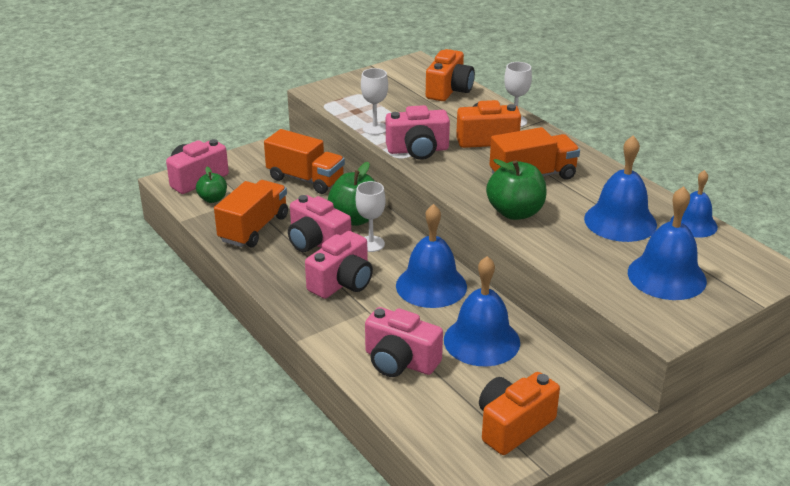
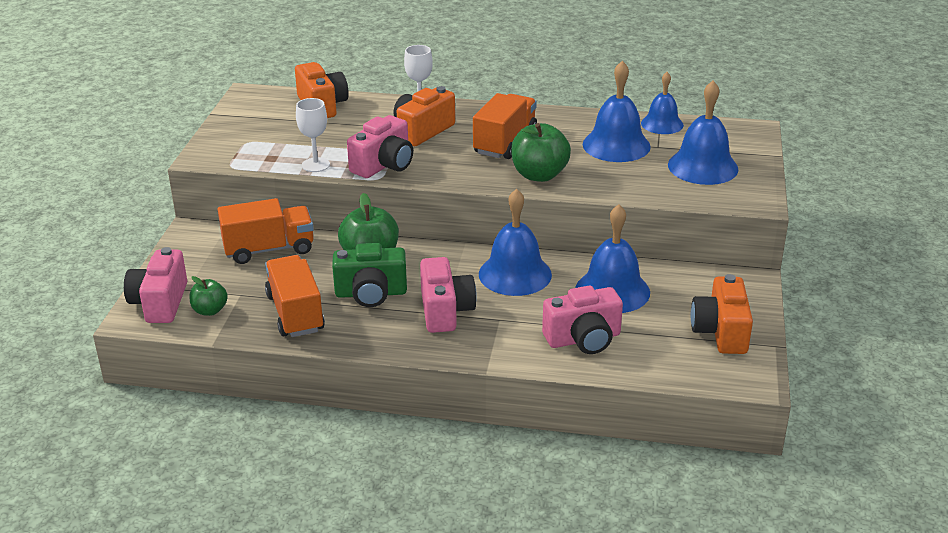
camera: 45 degrees left, 0 degrees up
(317, 242) = (371, 293): pink camera -> green camera
(371, 244) = (417, 270): white goblet -> none

